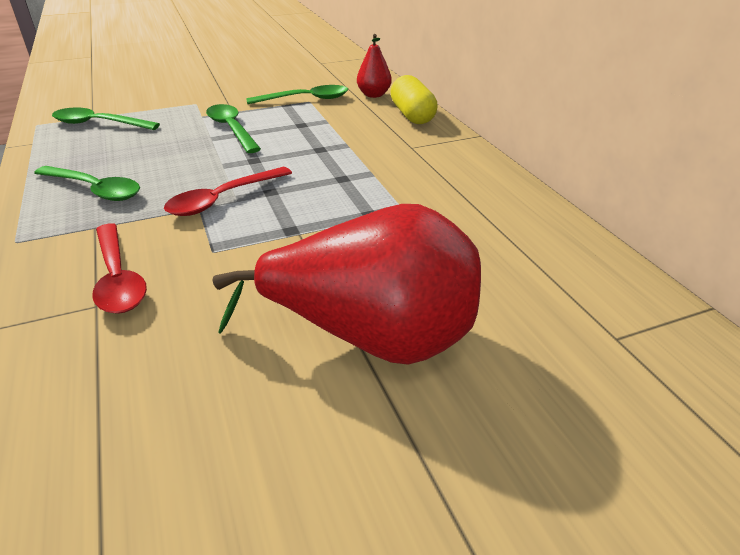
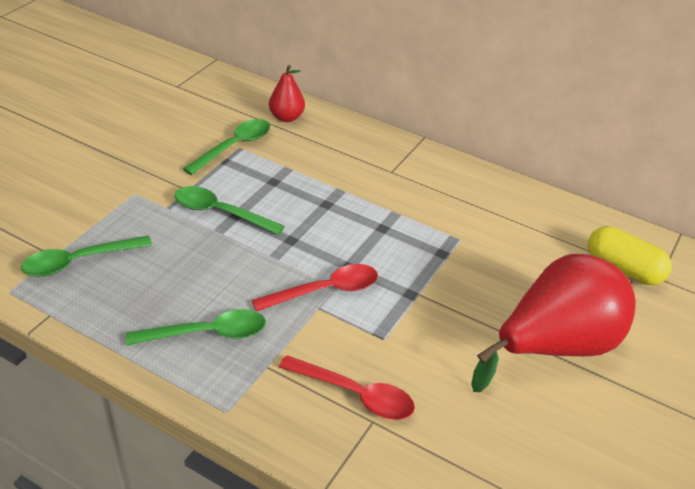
camera: 40 degrees left, 5 degrees up
(223, 199) = (325, 291): red spoon -> red spoon turned 120 degrees counterclockwise
(412, 115) = (349, 132): yellow capsule -> yellow capsule (623, 269)

